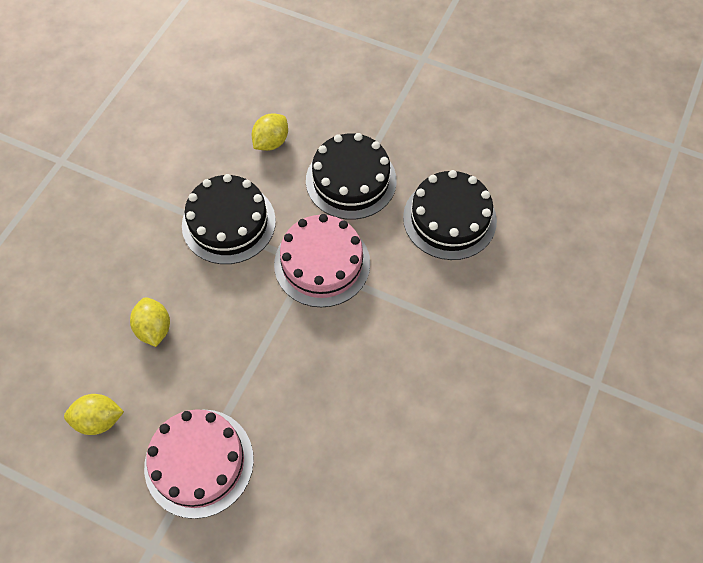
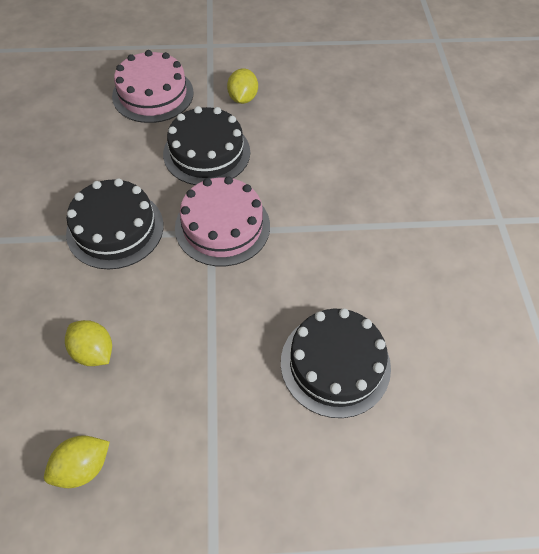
camera: 30 degrees left, 5 degrees down
(199, 462) = (212, 453): pink cake -> pink cake (153, 94)
(271, 142) = (116, 150): yellow lemon -> yellow lemon (243, 98)
(449, 219) = (307, 149): black cake -> black cake (335, 364)

